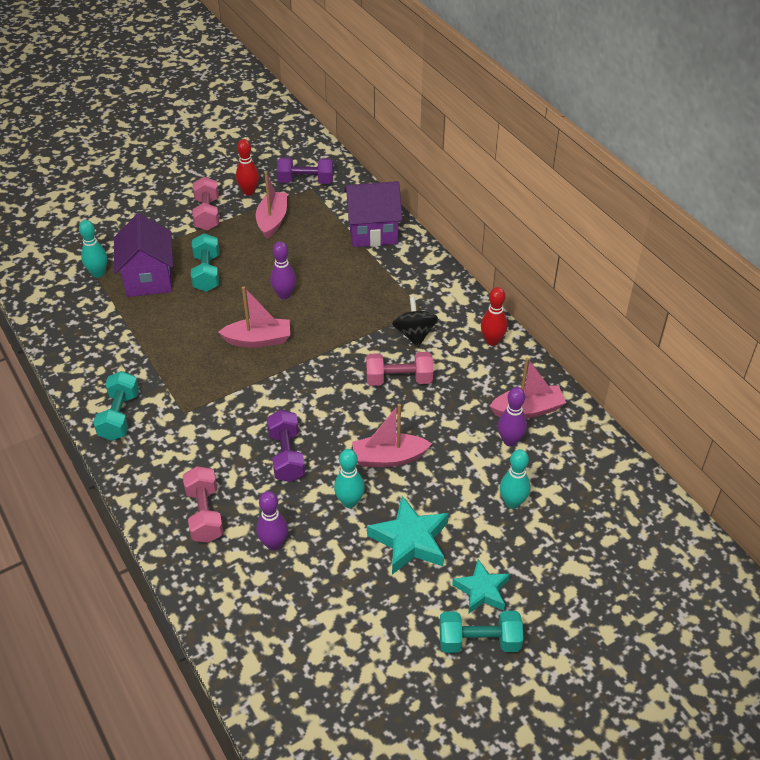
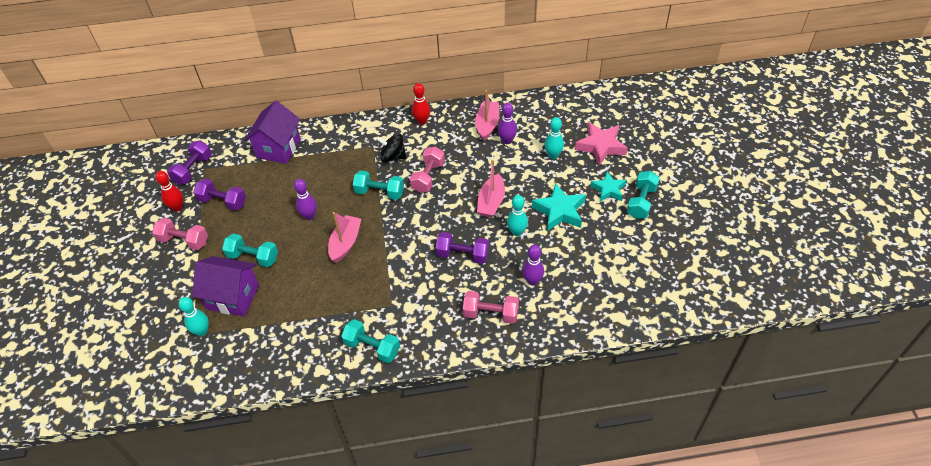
camera: 65 degrees left, 5 degrees up
(272, 220) = (223, 202): pink boat -> purple dumbbell
(350, 342) = (379, 192): none -> turquoise dumbbell
(565, 557) = (601, 146): none -> pink star

